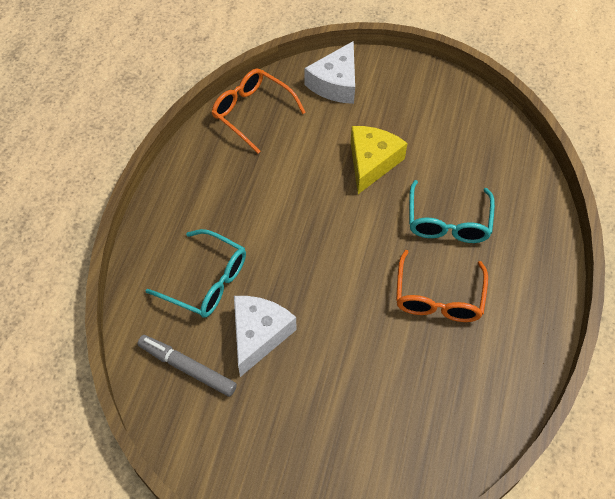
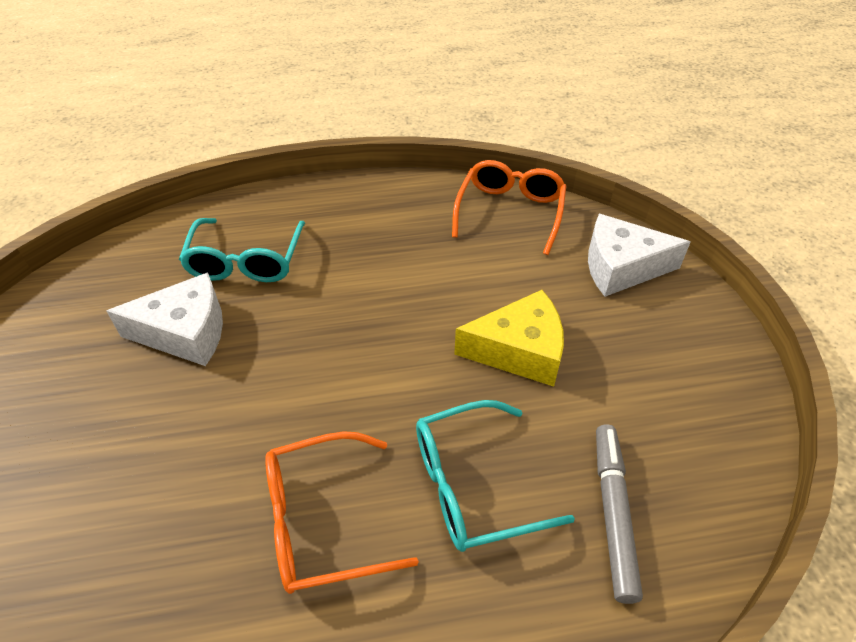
camera: 65 degrees right, 10 degrees down
(187, 368) = (123, 287): grey marker -> grey marker (613, 513)

